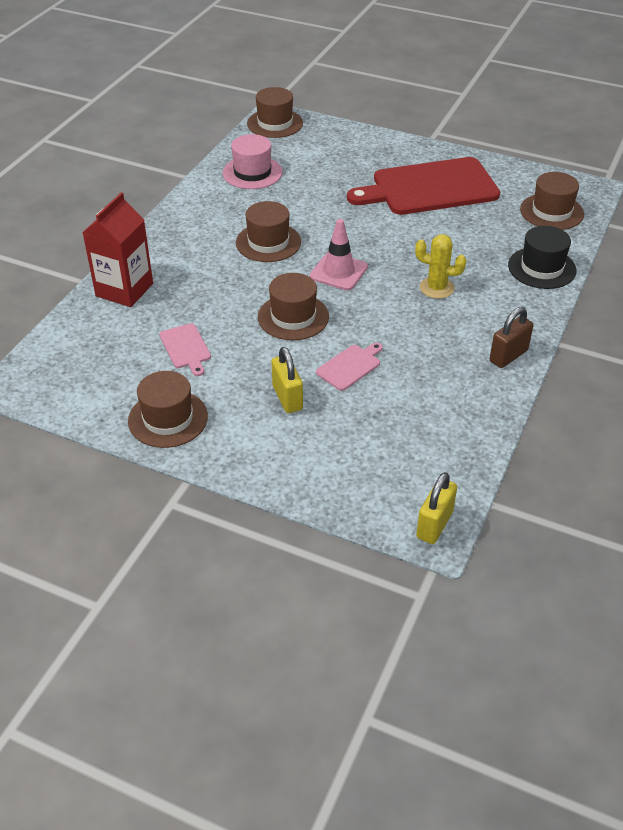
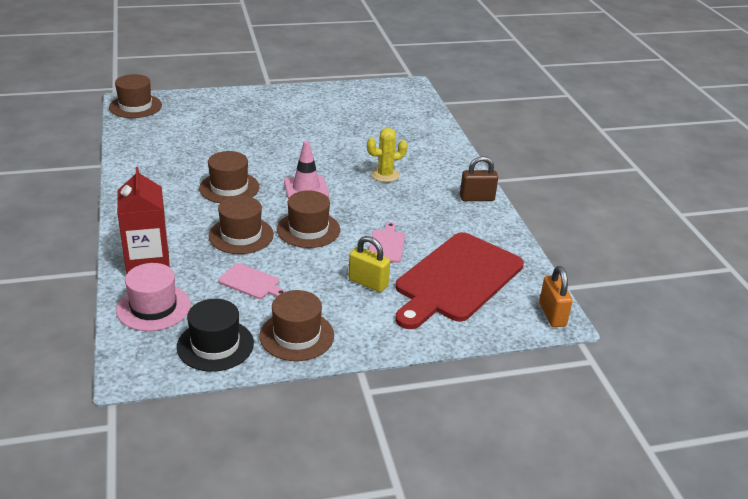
camera: 40 degrees left, 10 degrees down
(252, 173) = (158, 145): pink hat -> pink hat (153, 307)
(430, 188) = (306, 115): red cutting board -> red cutting board (457, 279)
(434, 524) = (552, 315): yellow padlock -> orange padlock
(508, 356) = (477, 198): brown padlock -> brown padlock turned 75 degrees clockwise
(541, 268) = (435, 140): black hat -> black hat (215, 345)
(551, 212) = (402, 105): brown hat -> brown hat (241, 235)

